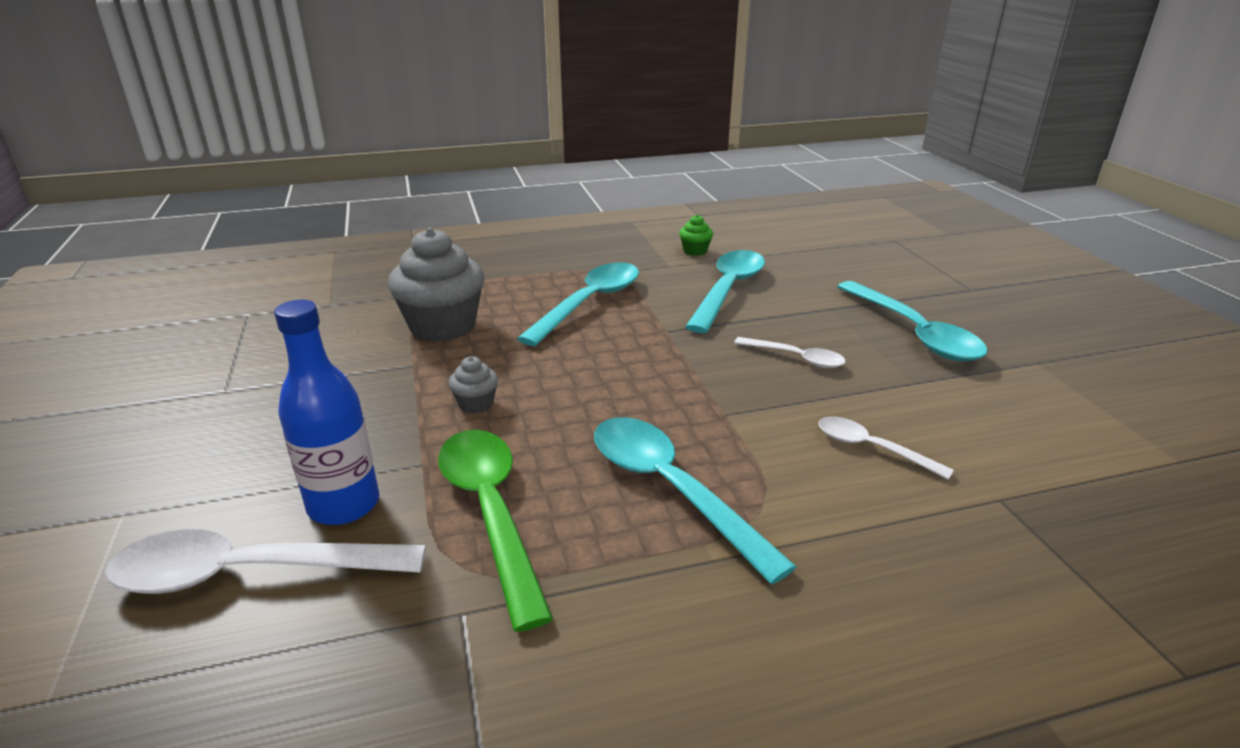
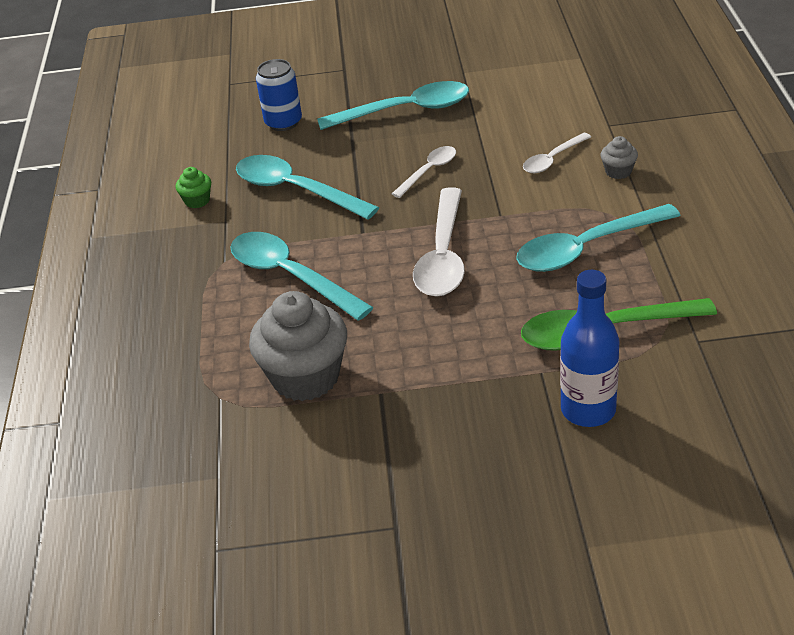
camera: 75 degrees left, 10 degrees up
(250, 573) = (660, 448): white spoon -> white spoon (443, 255)
(476, 404) = (459, 346): grey cupcake -> grey cupcake (618, 171)
(843, 271) = (283, 122): none -> blue can

